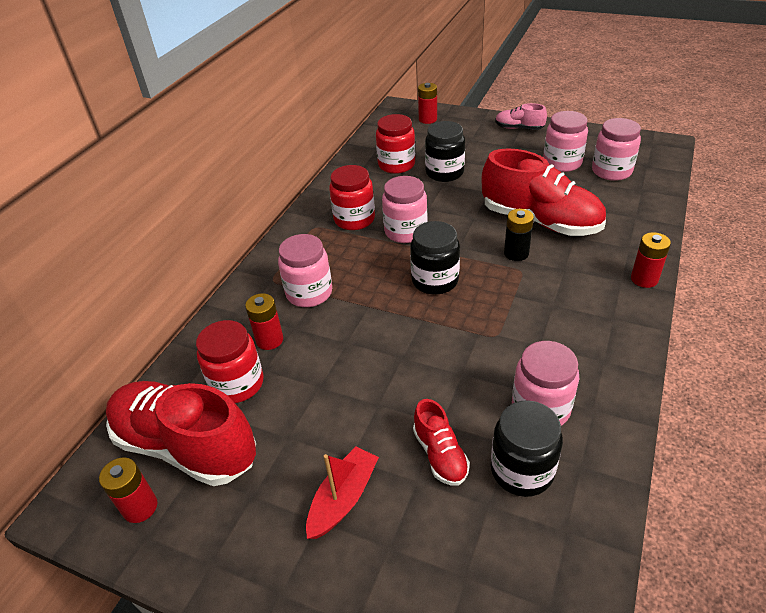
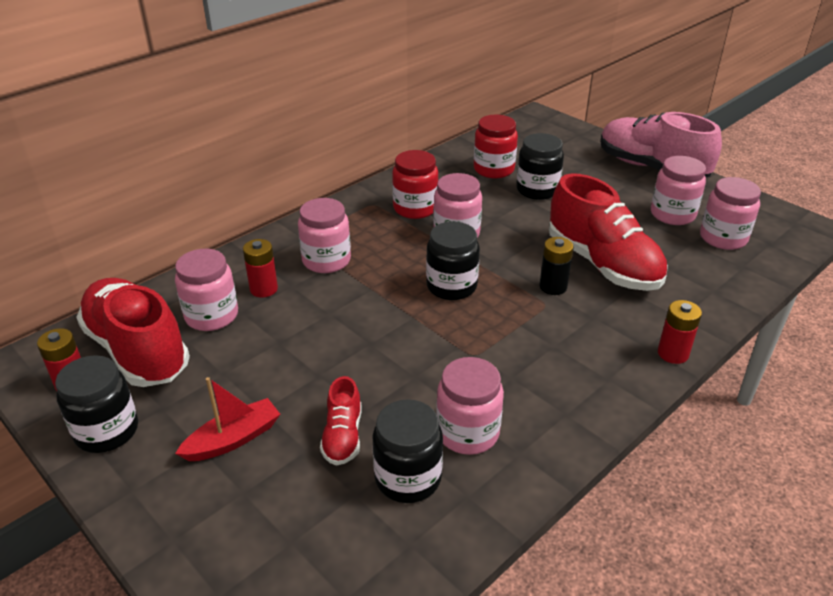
camera: 20 degrees right, 5 degrees down
(212, 542) = (107, 431): none -> black jar
(237, 384) = (212, 316): red jar -> pink jar
(427, 119) = (558, 134): red battery -> none
(519, 128) = (651, 168): pink shoe -> pink shoe, size x2.09

